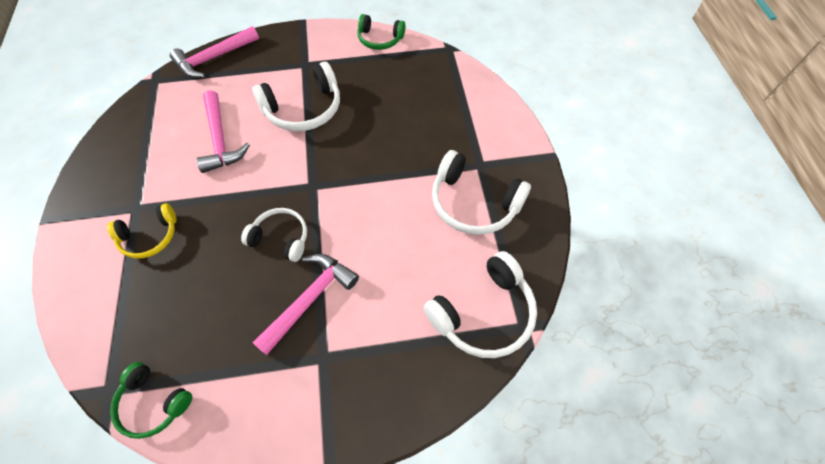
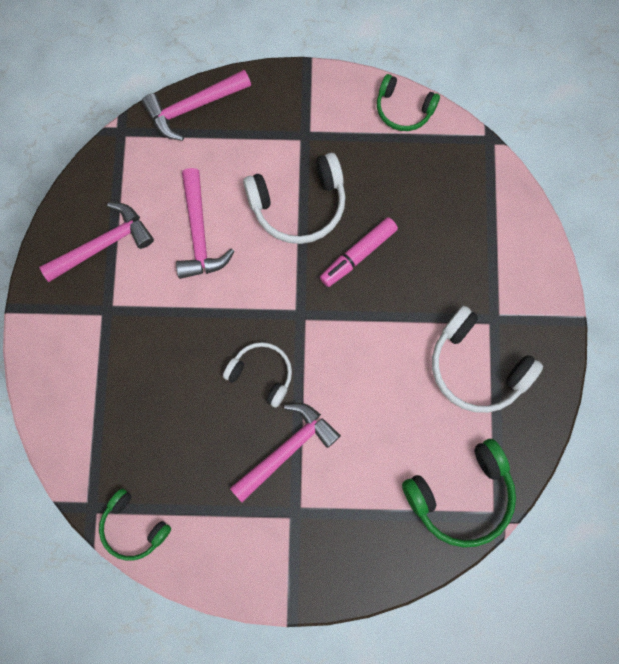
camera: 10 degrees right, 15 degrees up
(134, 159) = (103, 245): none -> pink hammer
(150, 237) = (123, 348): yellow headphones -> none
(357, 136) = (358, 255): none -> pink marker
(484, 313) = (461, 496): white headphones -> green headphones

